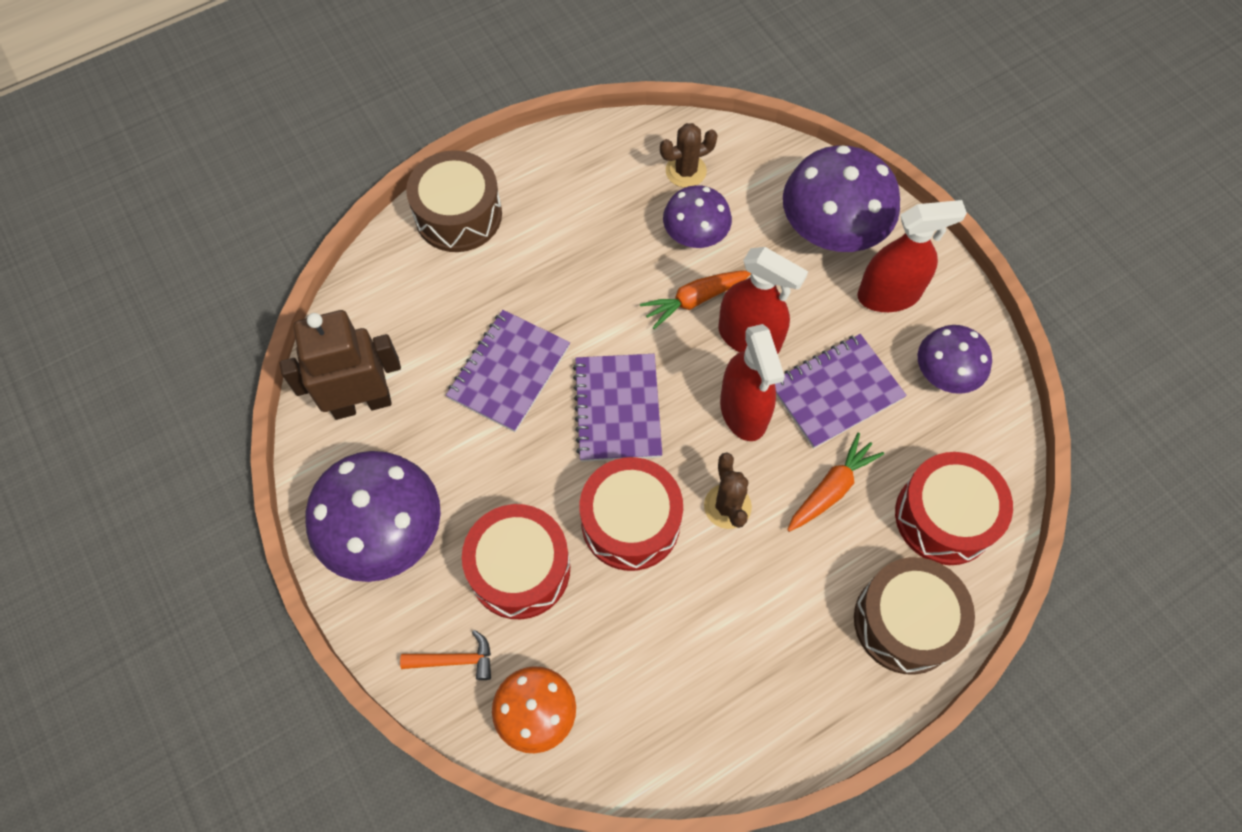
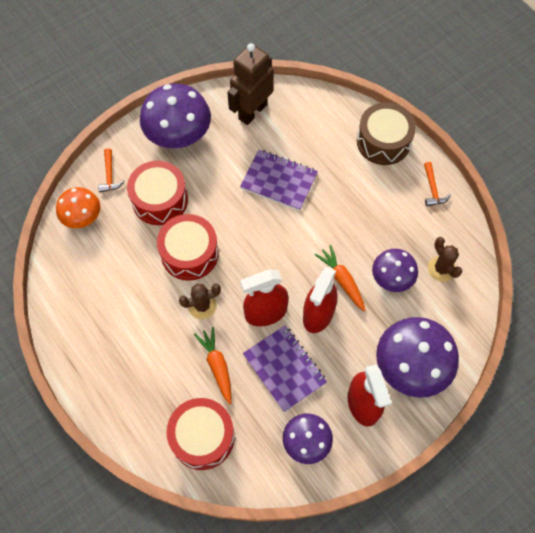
camera: 85 degrees right, 0 degrees up
(361, 403) = (252, 111): brown robot -> brown robot turned 120 degrees counterclockwise
(554, 162) = (432, 189): none -> orange hammer
(617, 409) = (260, 241): purple notebook -> none
(831, 489) = (217, 366): orange carrot -> orange carrot turned 150 degrees counterclockwise
(905, 622) = (134, 410): brown drum -> none

